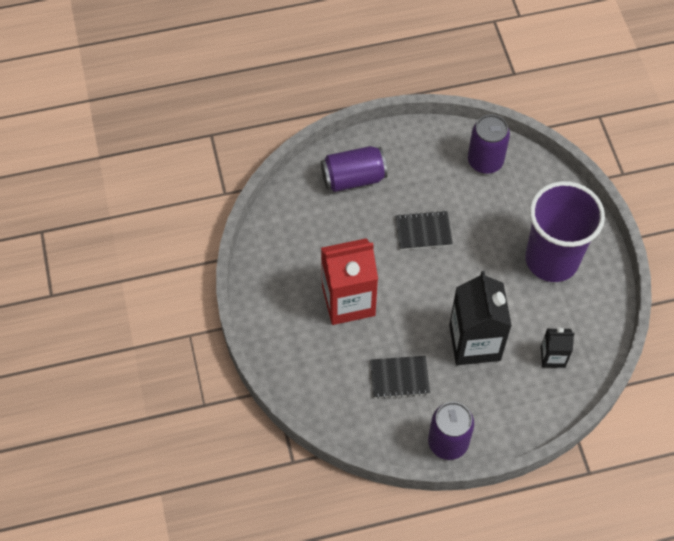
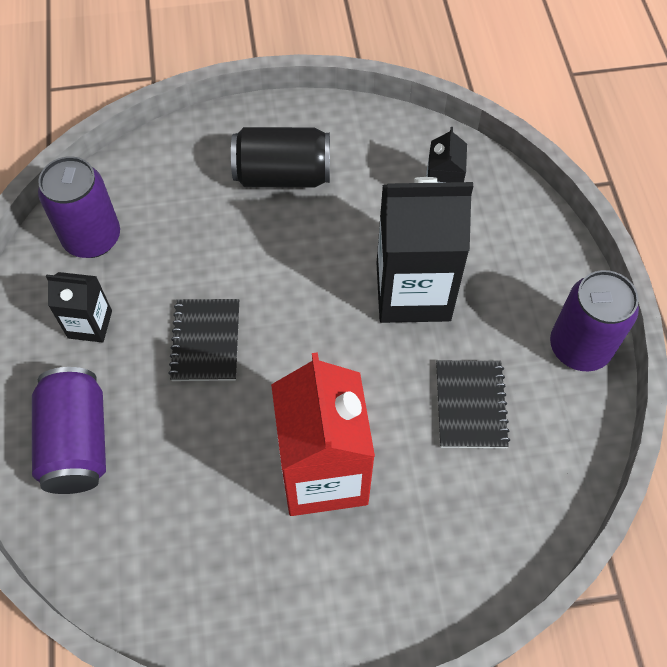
camera: 85 degrees left, 0 degrees up
(426, 171) = (90, 324): none -> black carton
(552, 259) = (283, 175): purple cup -> black can

